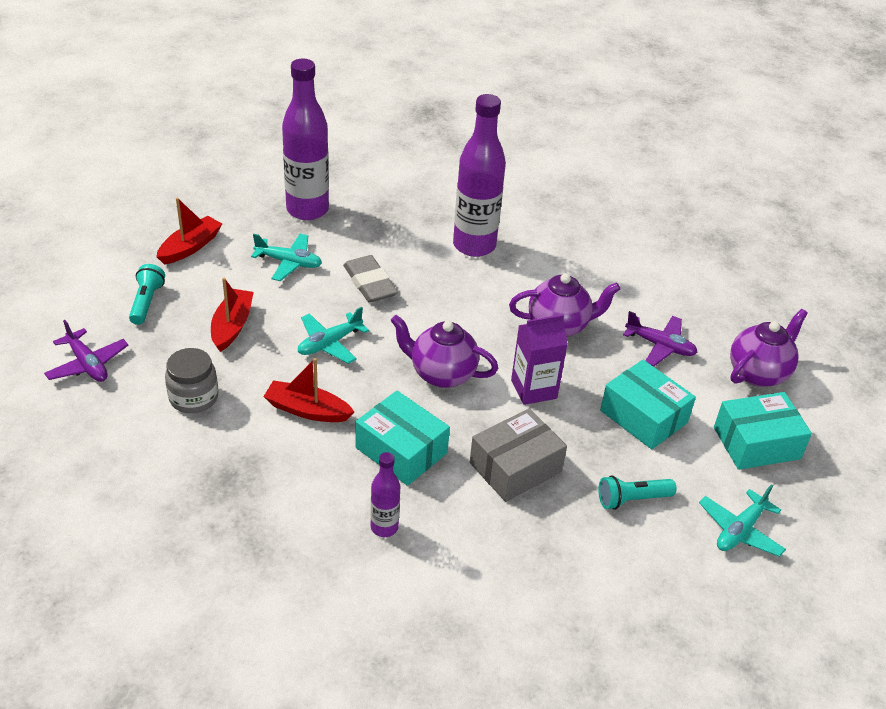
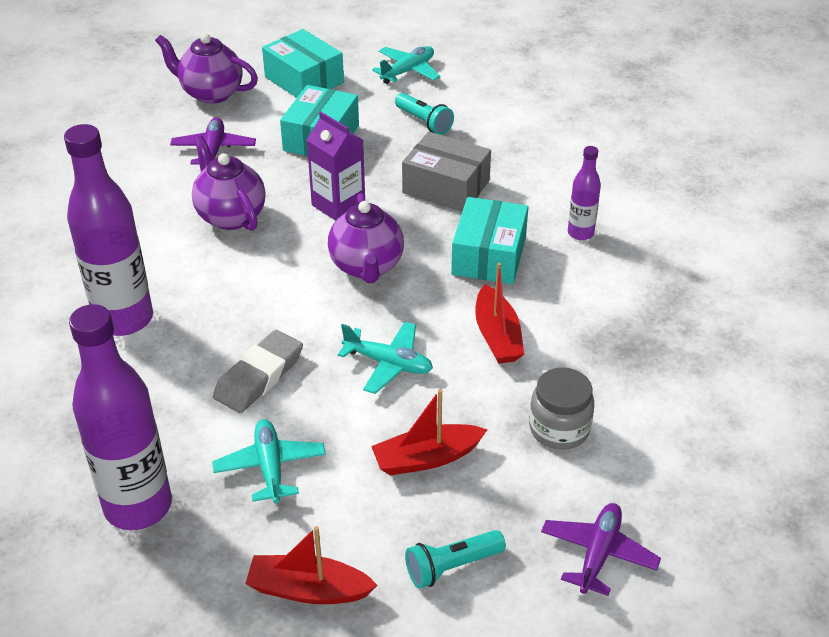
camera: 115 degrees left, 0 degrees up
(740, 530) = (408, 71): turquoise plane -> turquoise plane turned 60 degrees counterclockwise

